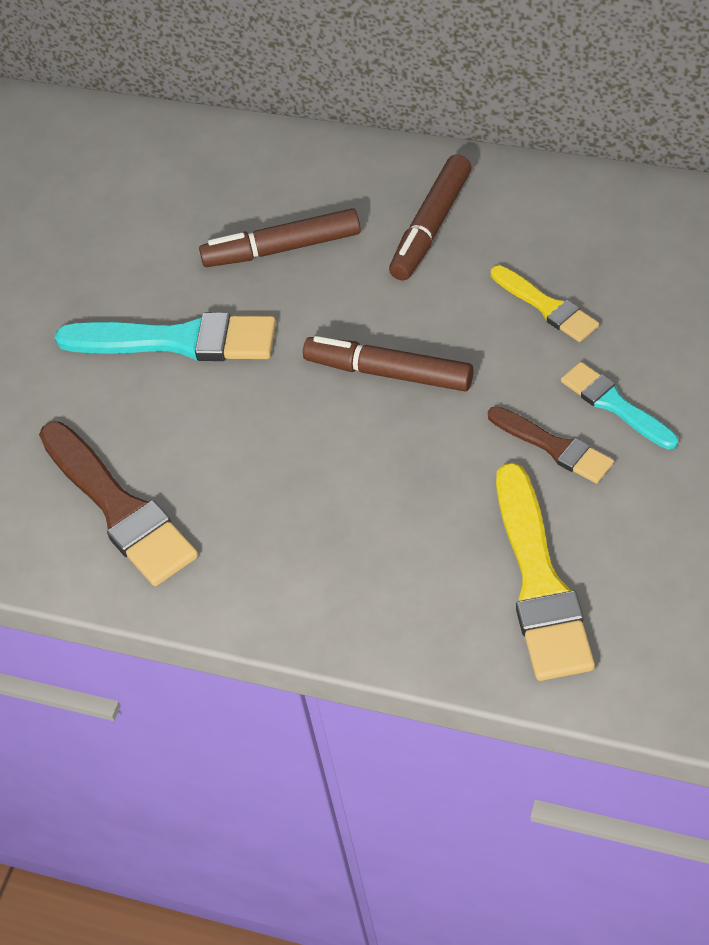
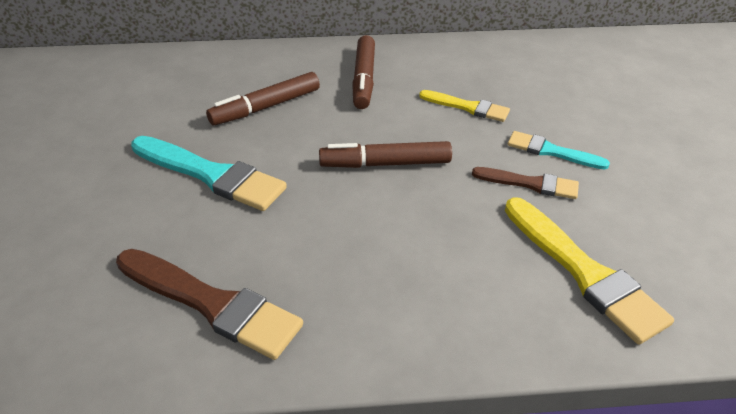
camera: 30 degrees left, 10 degrees down
(178, 341) = (211, 175): turquoise brush -> turquoise brush turned 45 degrees clockwise

